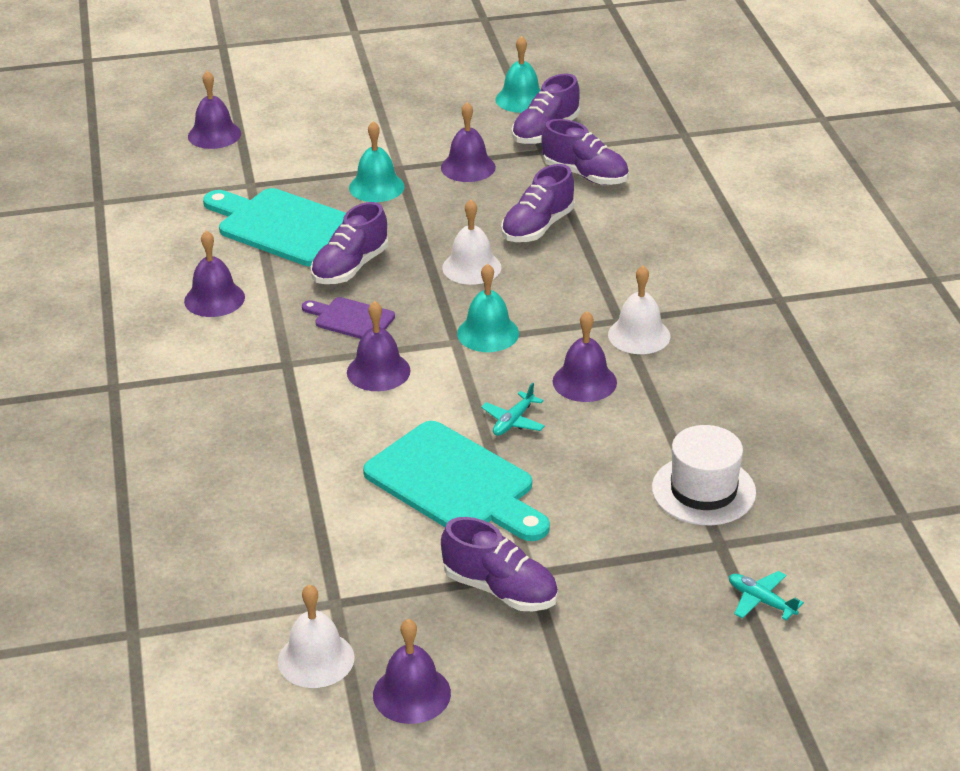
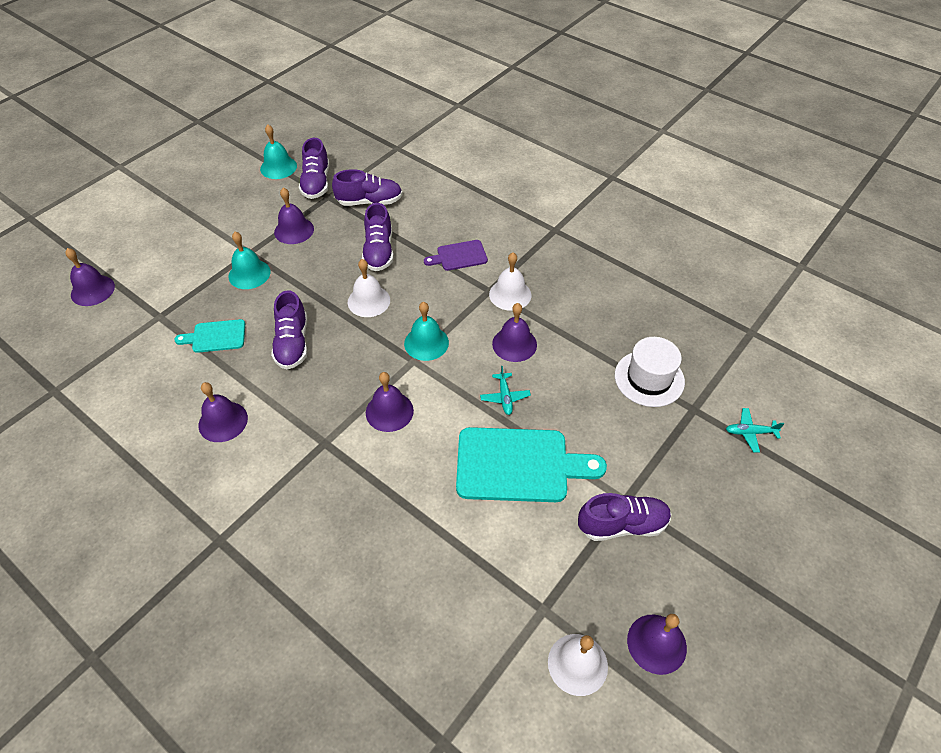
camera: 40 degrees left, 15 degrees up
(284, 226) = (216, 336): turquoise cutting board -> turquoise cutting board, size x0.52
(351, 319) = (332, 382): purple cutting board -> purple cutting board (459, 256)

